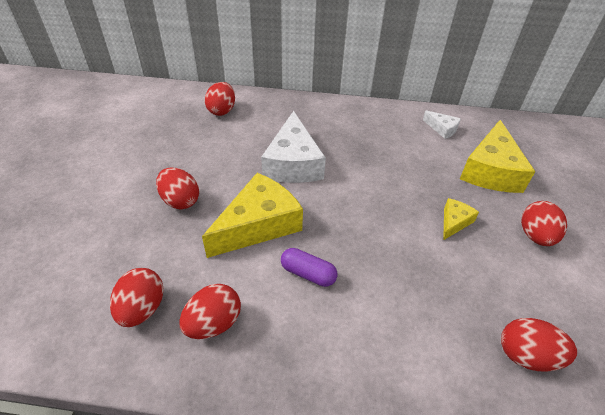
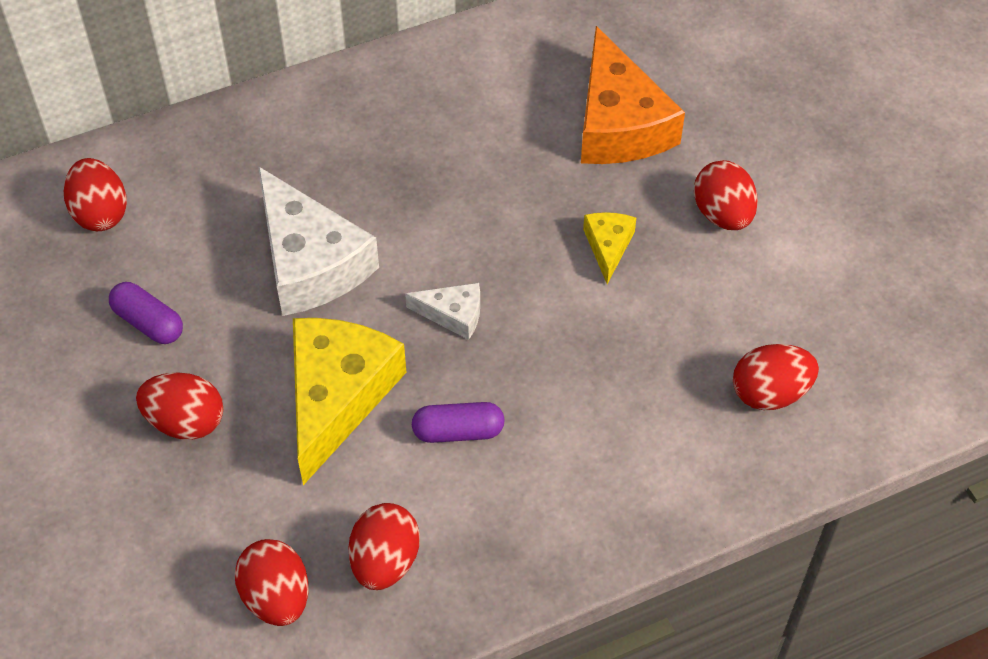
camera: 30 degrees left, 10 degrees up
(203, 155) = (148, 323): none -> purple capsule
(442, 129) = (507, 69): white cheese -> white cheese (453, 314)
(490, 170) = (619, 123): yellow cheese -> orange cheese

